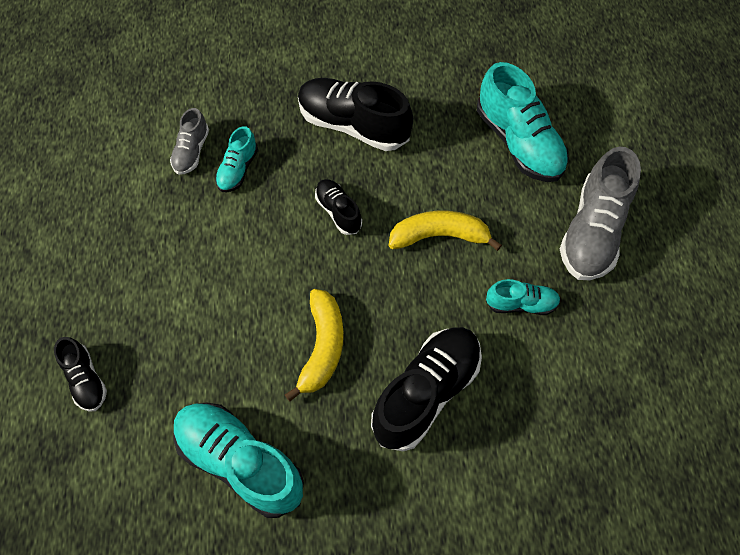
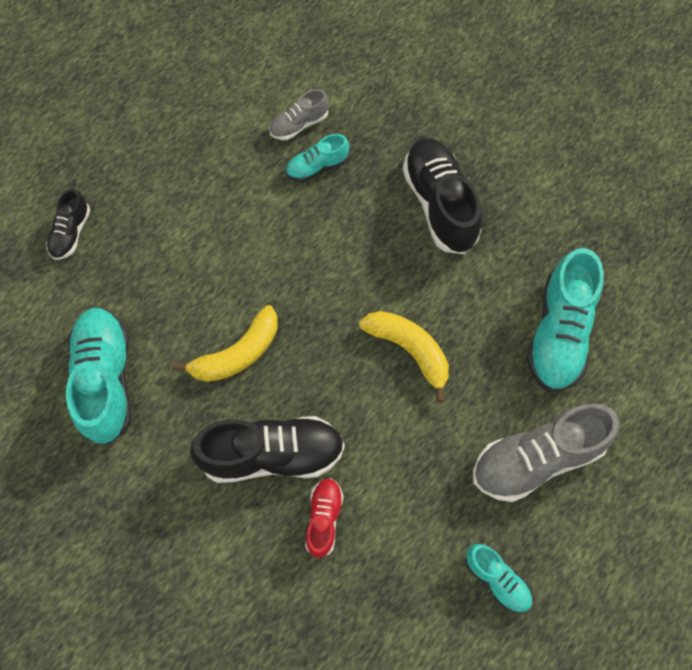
camera: 45 degrees right, 5 degrees up
(338, 212) = (355, 263): black shoe -> none
(509, 400) = (324, 519): none -> red shoe
(521, 304) = (413, 459): turquoise shoe -> turquoise shoe (497, 580)

